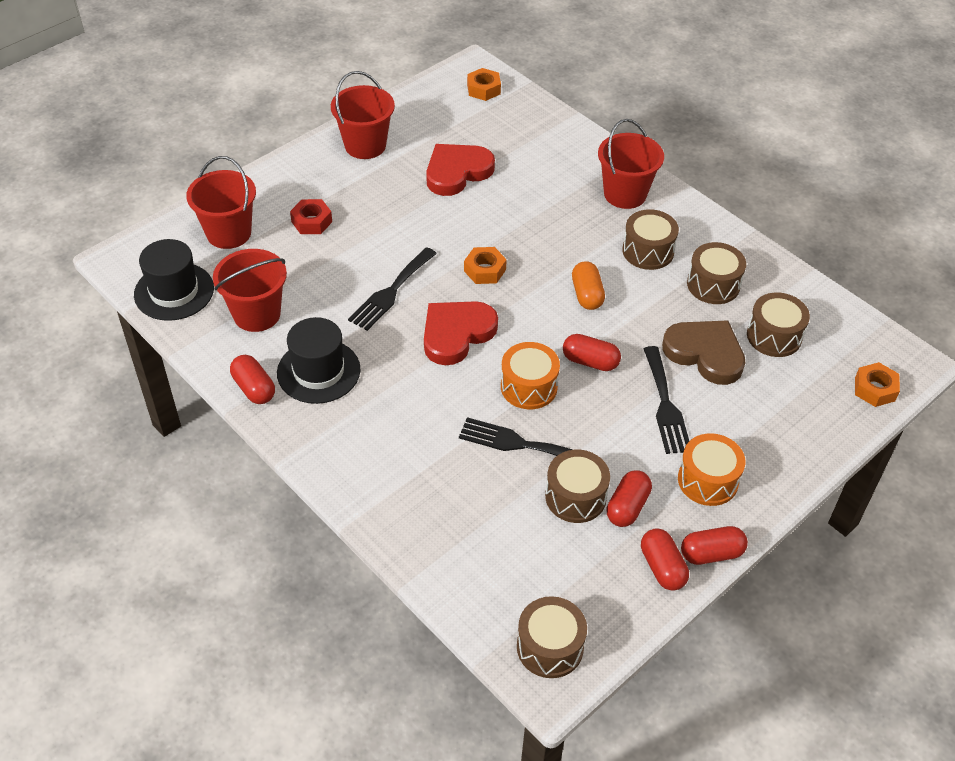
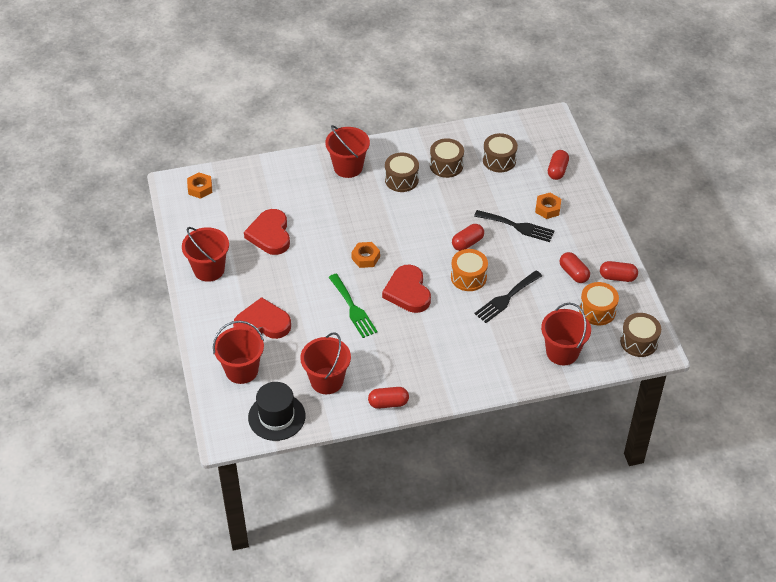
camera: 60 degrees left, 0 degrees up
(311, 221) = (262, 324): red nut -> red heart
(318, 371) = (395, 367): black hat -> none
(391, 292) = (353, 308): black fork -> green fork
(463, 551) = (562, 352): none -> red bucket
(575, 497) = (555, 291): brown drum -> none
(587, 295) = (417, 221): orange capsule -> none
(705, 353) = (493, 193): brown heart -> none
(708, 480) = (576, 234): orange drum -> orange drum (597, 311)
(711, 554) = (620, 254): red capsule -> red capsule (557, 170)
(874, 389) = (559, 141): orange nut -> orange nut (547, 209)

